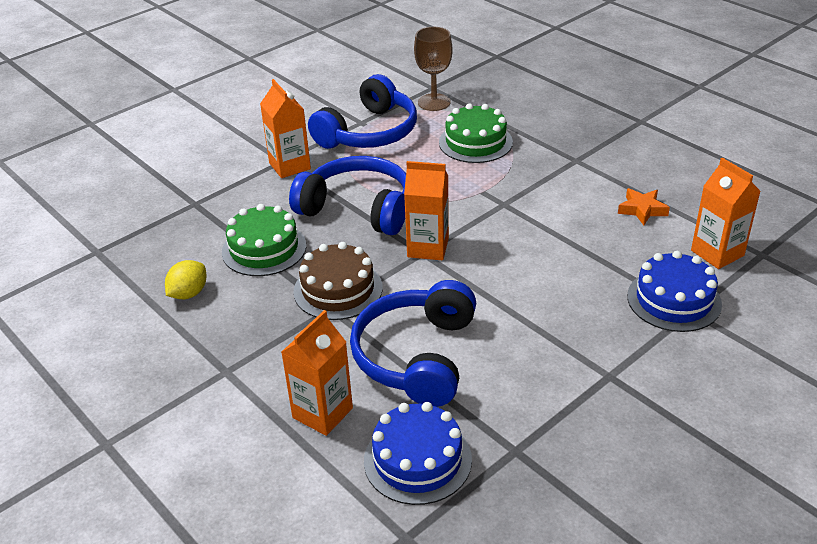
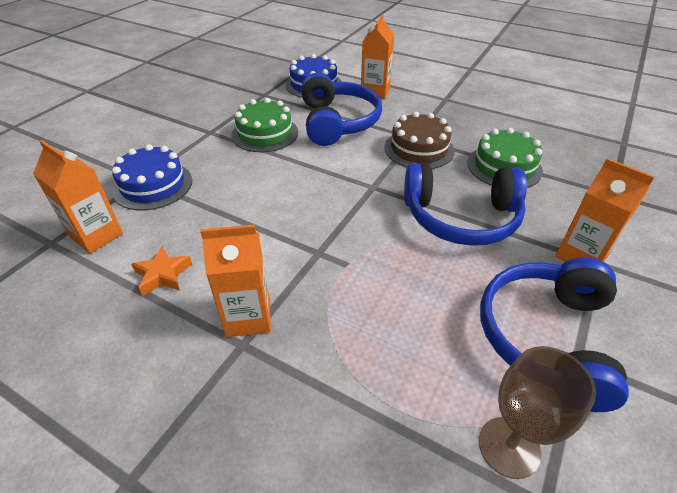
camera: 160 degrees right, 5 degrees up
(188, 293) = (519, 129): yellow lemon -> none
(428, 247) = (371, 192): orange carton -> orange carton (248, 317)
(475, 142) = (391, 351): green cake -> green cake (265, 133)

